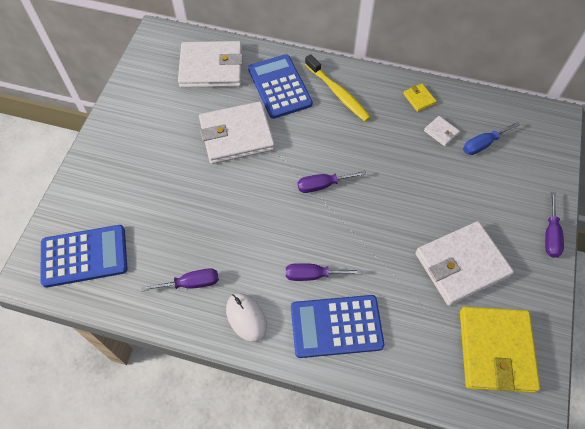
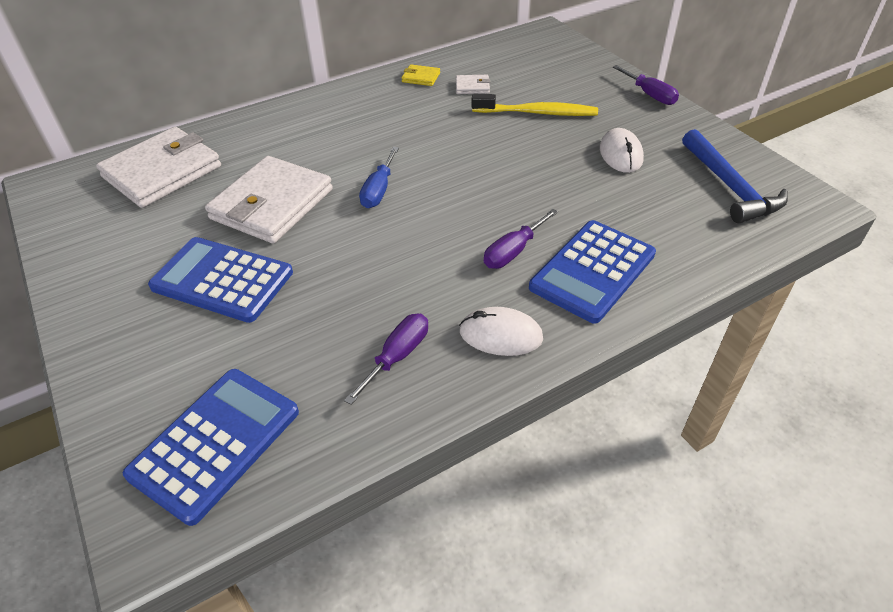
camera: 45 degrees left, 15 degrees down
(280, 86) = (268, 142): blue calculator -> blue calculator (222, 280)
(322, 185) = (421, 183): purple screwdriver -> none
(338, 93) = (338, 114): yellow toothbrush -> yellow toothbrush (537, 113)
(461, 265) = (620, 154): white wallet -> white mouse
(483, 144) = (517, 75): blue screwdriver -> blue screwdriver (379, 190)
(496, 350) = (730, 187): yellow wallet -> blue hammer

